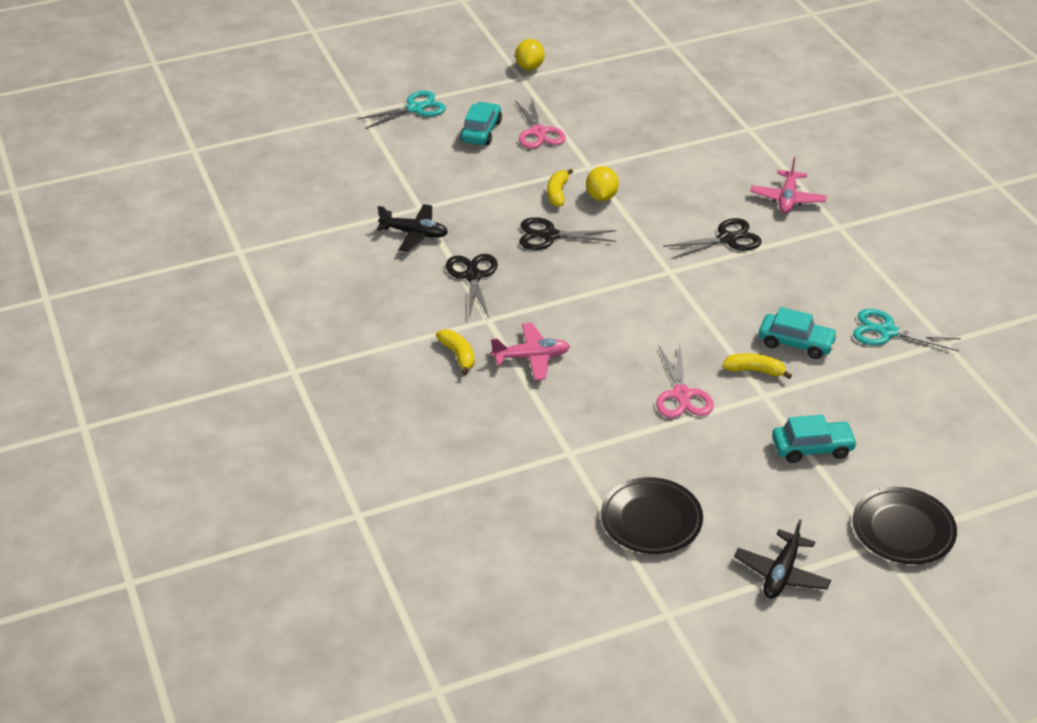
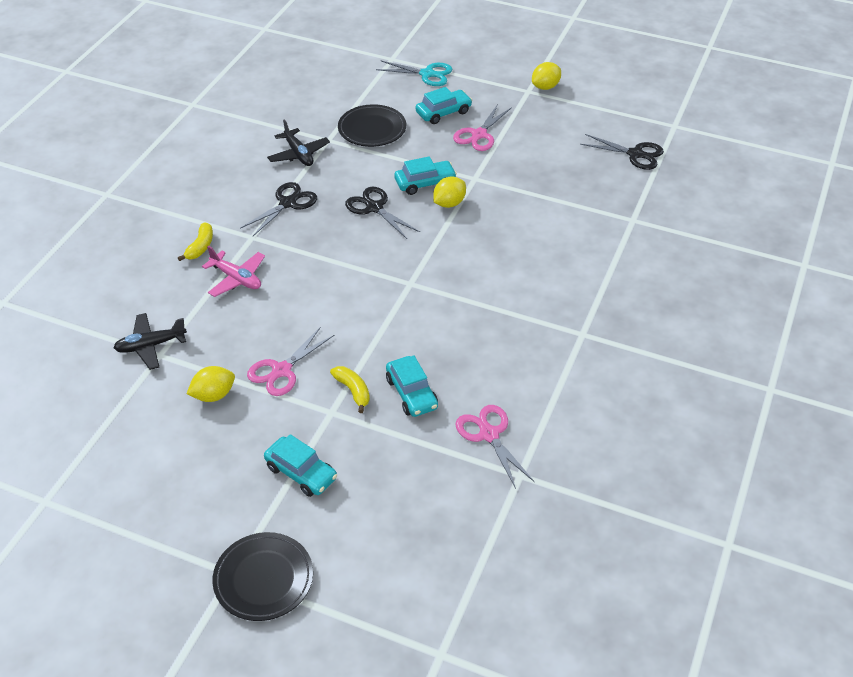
camera: 45 degrees right, 5 degrees up
(557, 193) = (425, 183): yellow banana -> turquoise car
(651, 520) = (133, 435): black plate -> black plate (372, 129)
(662, 448) = (213, 395): none -> yellow lemon
(727, 239) = (485, 288): black scissors -> black scissors (635, 154)
(781, 573) = (144, 537): black plane -> black plane (150, 345)
(787, 199) = (577, 288): pink plane -> none
(886, 332) = (489, 434): turquoise scissors -> pink scissors

